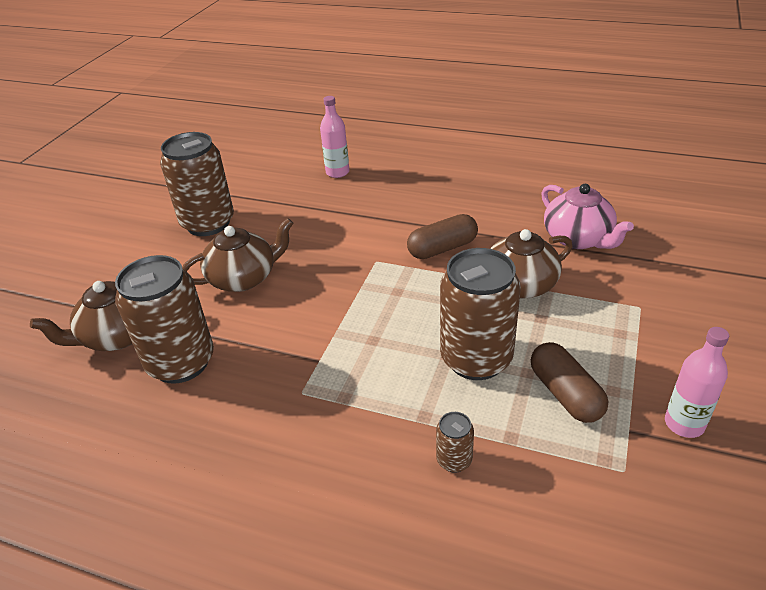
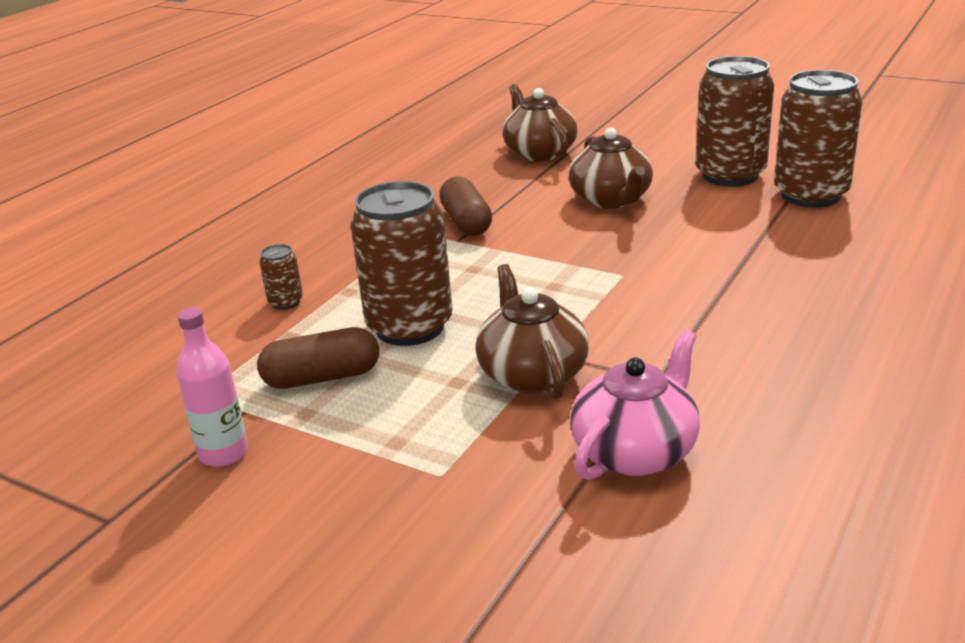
camera: 100 degrees right, 10 degrees down
(181, 362) = (488, 180): brown can -> brown can (810, 195)
(337, 172) = (866, 251): pink bottle -> none
(442, 248) = (638, 323): brown capsule -> brown capsule (466, 222)
(578, 239) = (636, 451): pink teapot -> pink teapot turned 150 degrees clockwise

